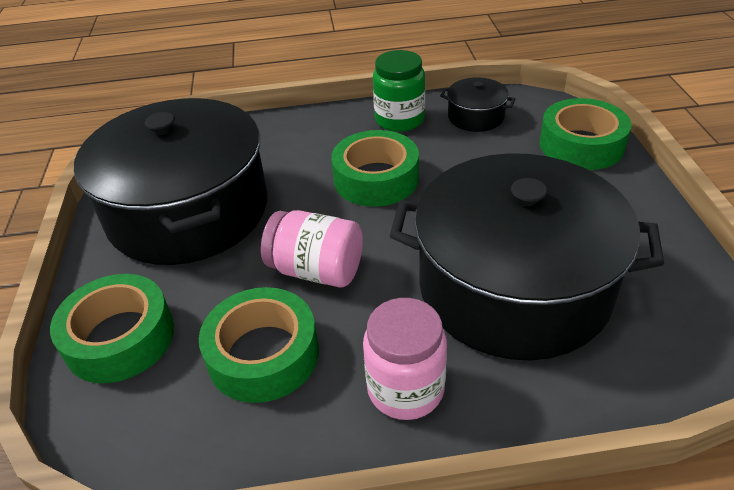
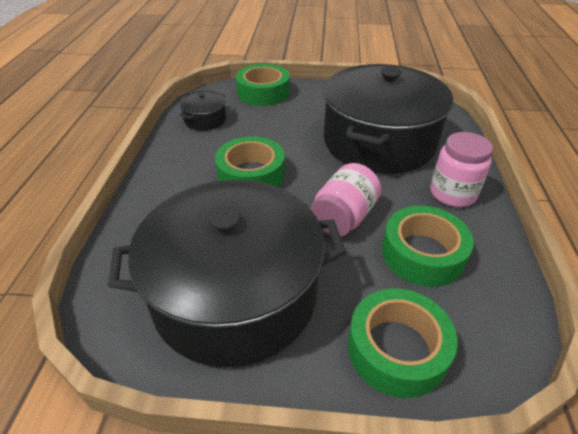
camera: 80 degrees left, 0 degrees up
(399, 120) = (182, 152): green jar -> none

